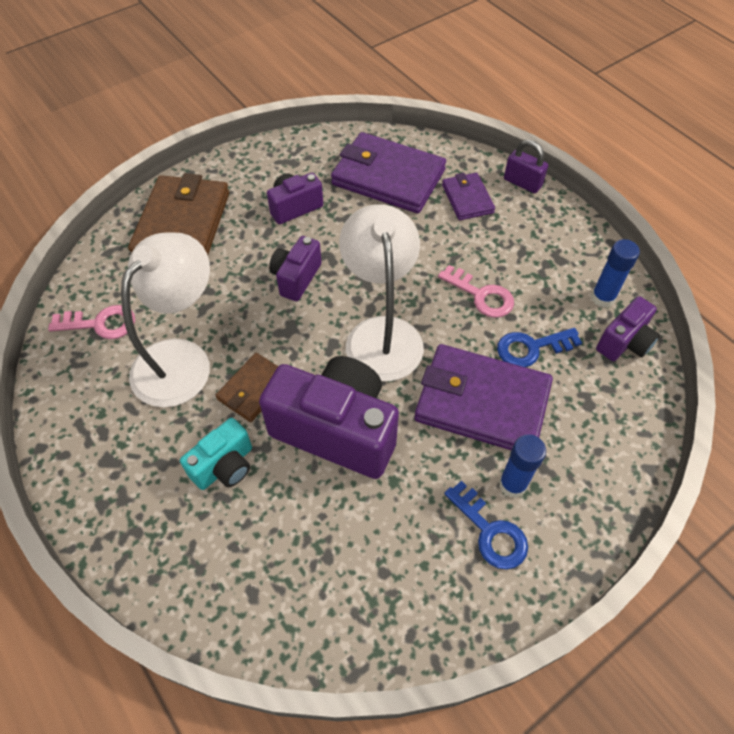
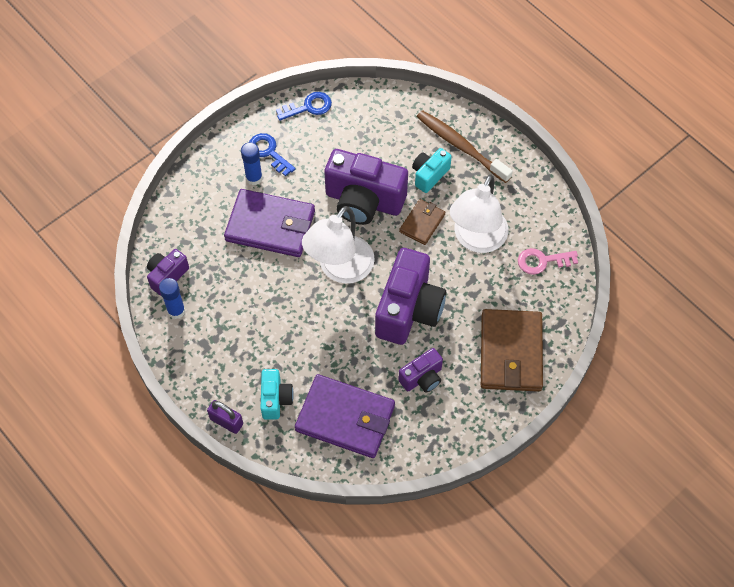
camera: 175 degrees right, 5 degrees up
(158, 515) = (461, 146): none -> brown toothbrush
(296, 278) = (409, 310): purple camera -> purple camera, size x1.92
(381, 334) = (340, 269): white lamp -> white lamp turned 45 degrees clockwise
(467, 199) = (275, 399): purple wallet -> turquoise camera
(481, 295) = (267, 305): pink key -> none
(531, 348) = (234, 266): blue key -> blue key (308, 107)

